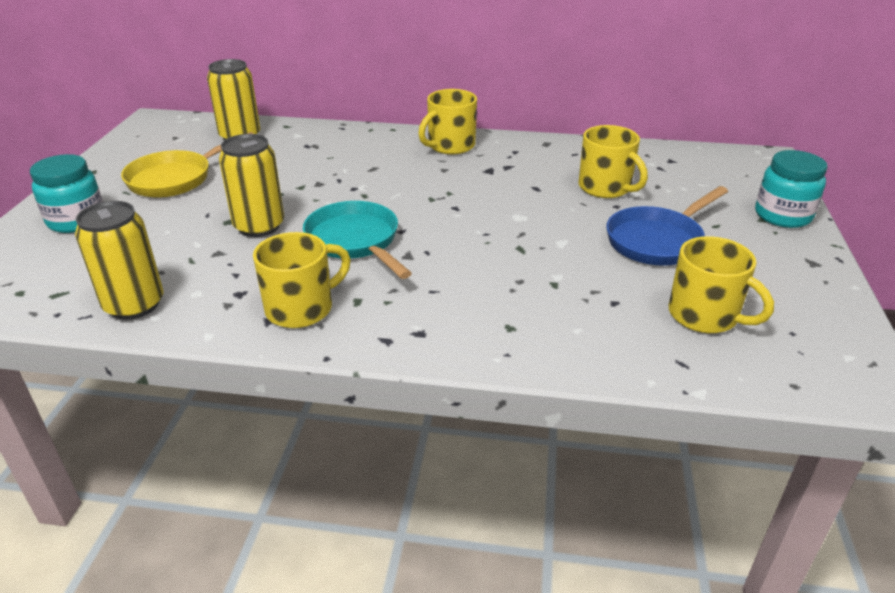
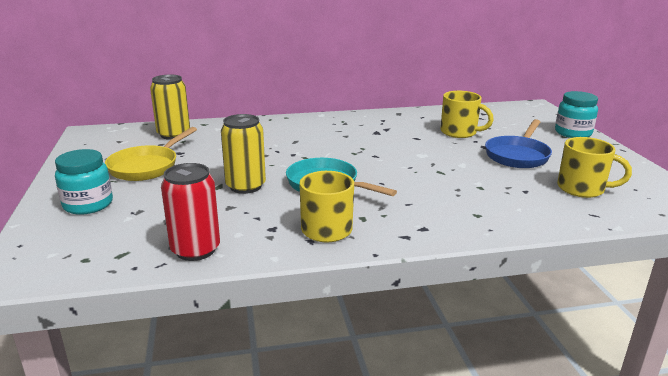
camera: 20 degrees left, 10 degrees down
(134, 305) = (195, 250): yellow can -> red can
(450, 146) = (336, 122): yellow mug -> none

